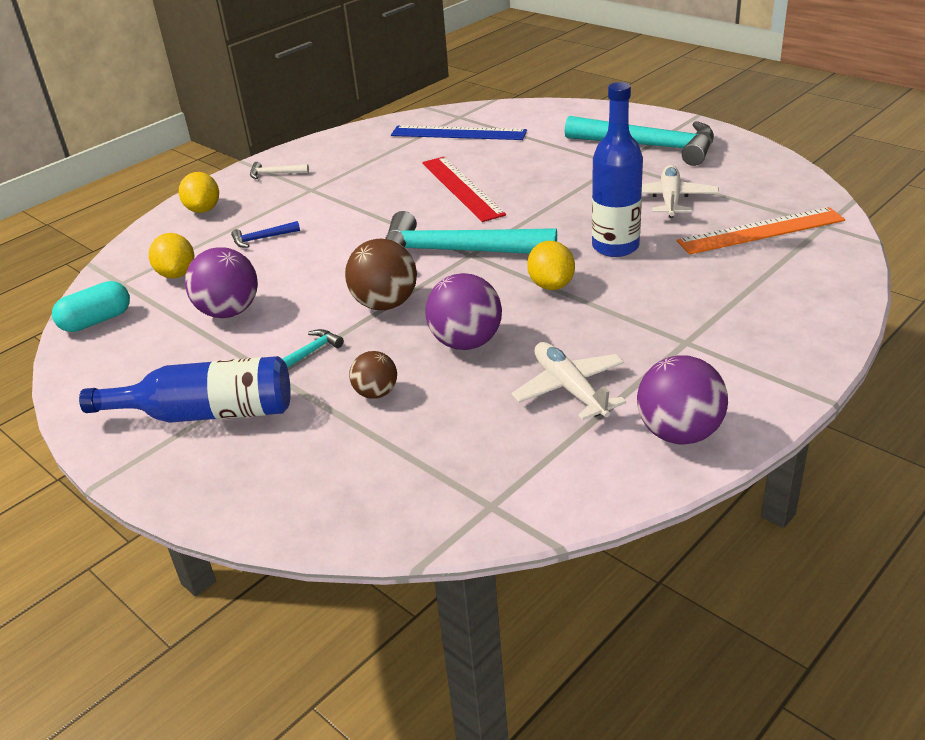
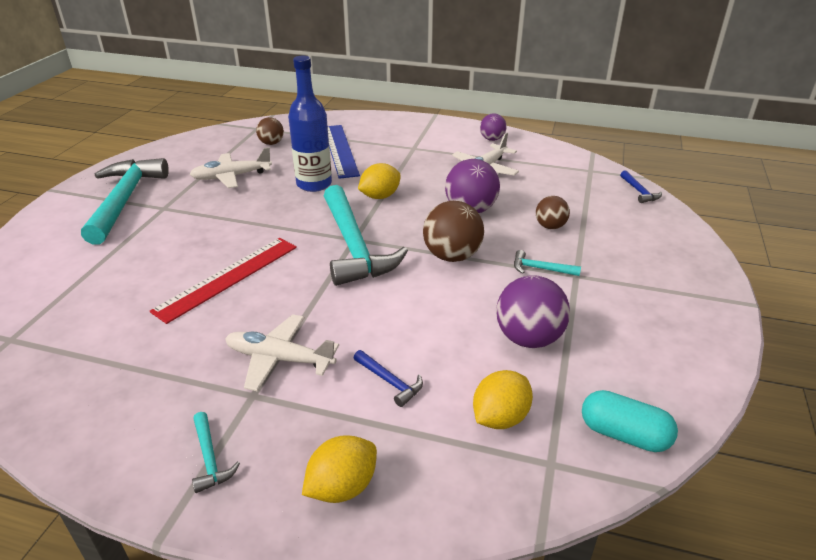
camera: 120 degrees left, 0 degrees up
(207, 413) = (642, 287): blue bottle -> none
(275, 174) = (210, 458): white hammer -> turquoise hammer
(335, 201) = (279, 359): none -> white plane
(383, 528) = (639, 192): none -> blue hammer
(458, 133) = (72, 323): blue ruler -> blue ruler (340, 150)
(679, 433) = (492, 139): purple ball -> purple ball, size x0.59
(761, 231) = (271, 143): orange ruler -> brown ball

